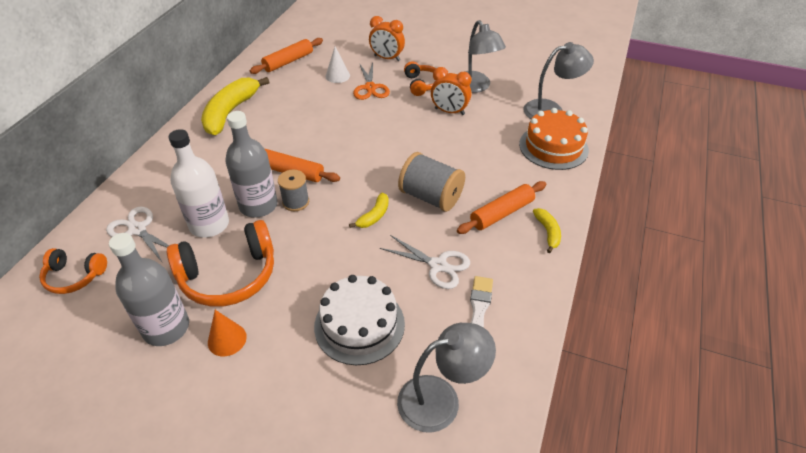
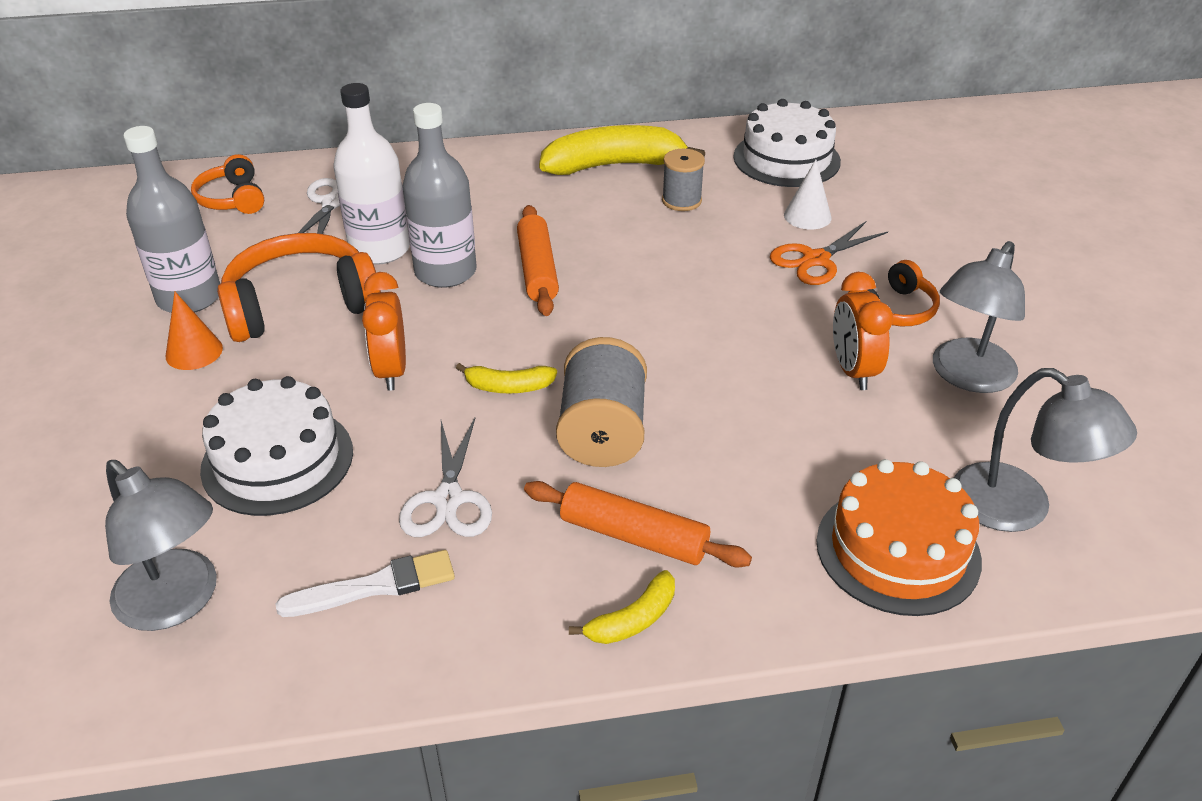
camera: 60 degrees right, 5 degrees down
(229, 275) = (301, 305): orange headphones -> orange headphones turned 120 degrees clockwise
(288, 61) = (786, 159): orange rolling pin -> white cake
(296, 202) = (478, 300): grey spool -> grey spool (681, 200)
(387, 58) = (919, 244): orange clock -> orange clock (391, 371)

